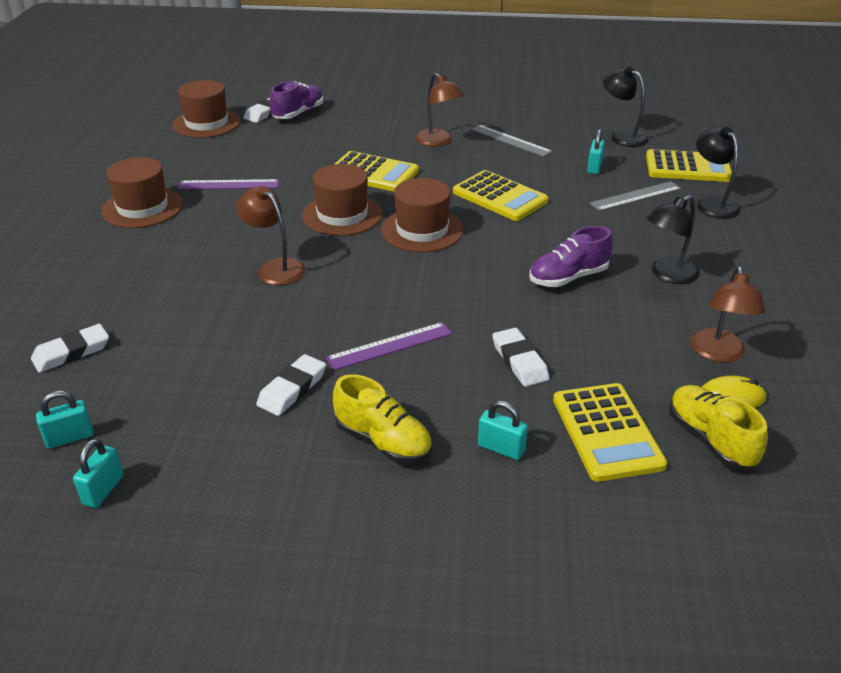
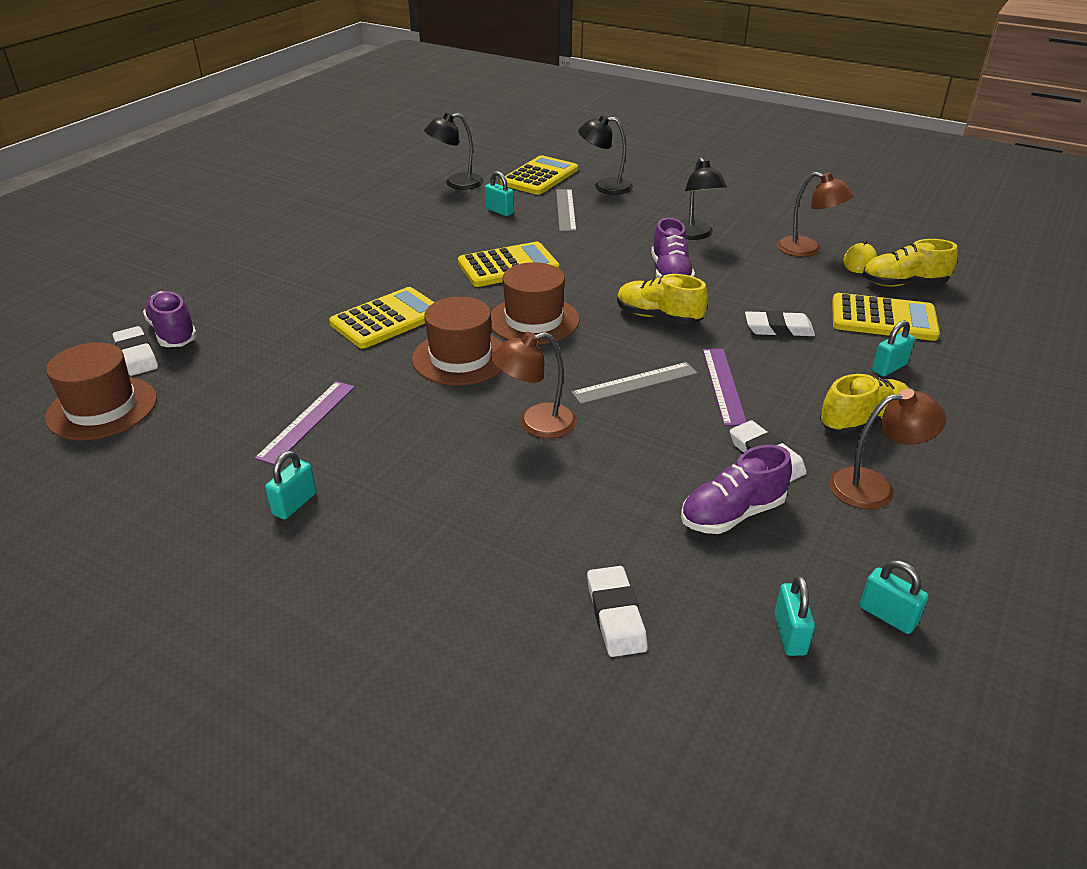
camera: 65 degrees left, 0 degrees up
(142, 207) = (294, 504): brown hat -> turquoise padlock
(204, 384) = (732, 514): none -> purple shoe
(438, 141) = (360, 266): brown lamp -> brown lamp (874, 487)
(480, 288) = (658, 317): none -> yellow shoe
(510, 140) = (404, 231): grey ruler -> grey ruler (635, 383)

